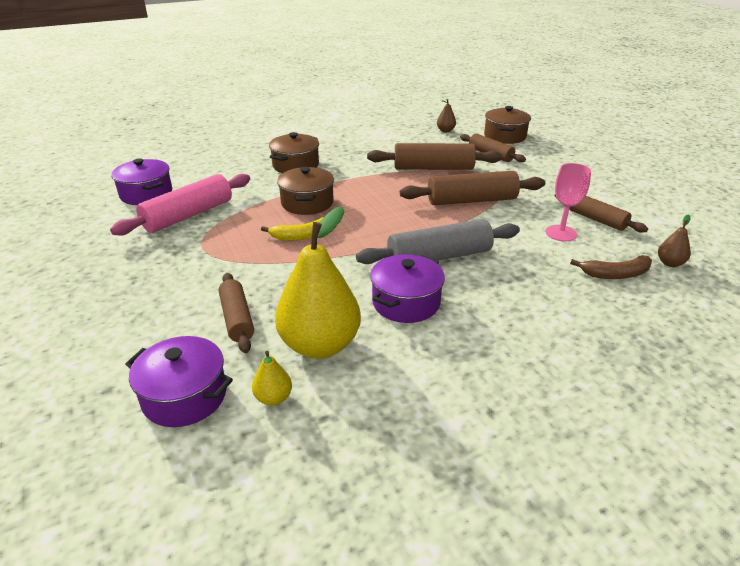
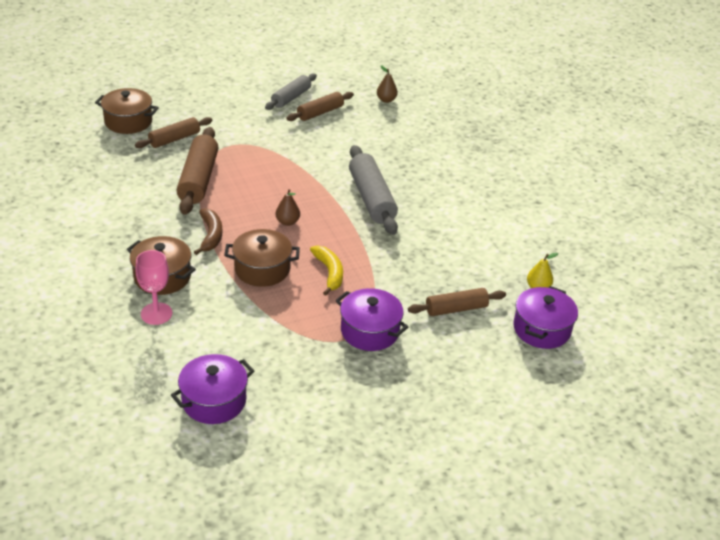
camera: 90 degrees left, 5 degrees up
(188, 215) = (275, 357): pink rolling pin -> none
(320, 345) = (484, 266): yellow pear -> none
(406, 302) = (433, 222): purple pot -> purple pot (370, 331)
(445, 131) = (95, 157): brown pear -> brown pear (287, 222)
(471, 200) = (275, 167): brown rolling pin -> none
(561, 233) = (340, 134): pink goblet -> pink goblet (156, 313)
(612, 201) = (291, 98): none -> grey rolling pin
(616, 274) = (399, 125): brown banana -> brown banana (211, 235)

